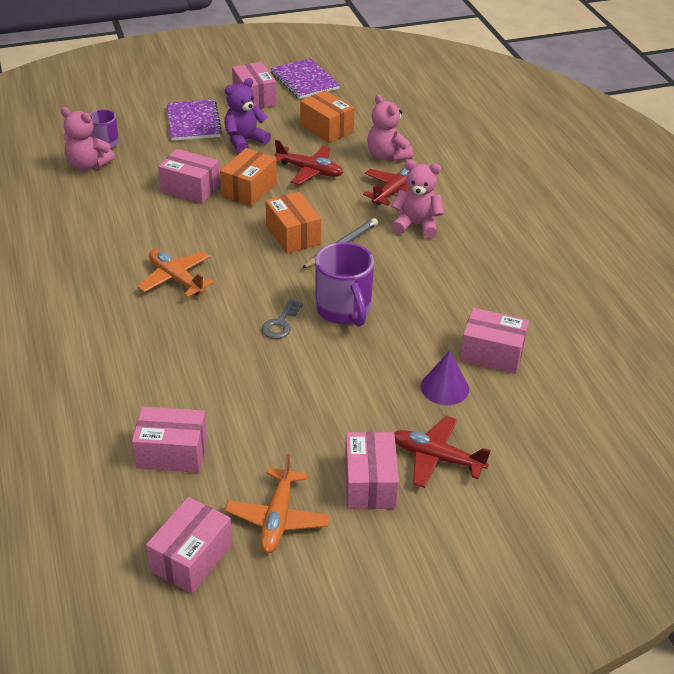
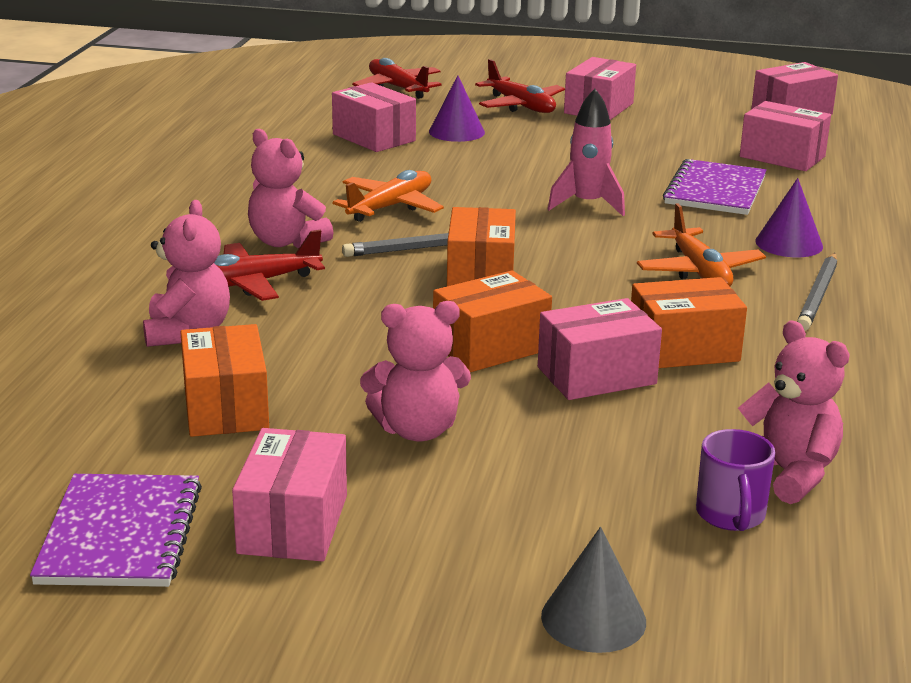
camera: 150 degrees left, 15 degrees down
(100, 281) = (818, 295): none -> grey pencil
(131, 327) = (789, 243): none -> purple cone
(136, 99) = (593, 618): none -> grey cone
(158, 217) = (683, 349): none -> orange box
(190, 188) = (596, 375): pink box -> pink box turned 75 degrees counterclockwise
(193, 122) = (492, 505): purple notebook -> purple notebook (715, 190)
(244, 141) = (417, 430): purple teddy bear -> pink teddy bear
(277, 518) = (700, 111): orange plane -> orange plane (390, 207)
(281, 323) = (587, 204): grey key -> pink rocket
(309, 171) = (353, 346): red plane -> red plane (397, 88)
(344, 310) = (496, 197): purple mug -> none

